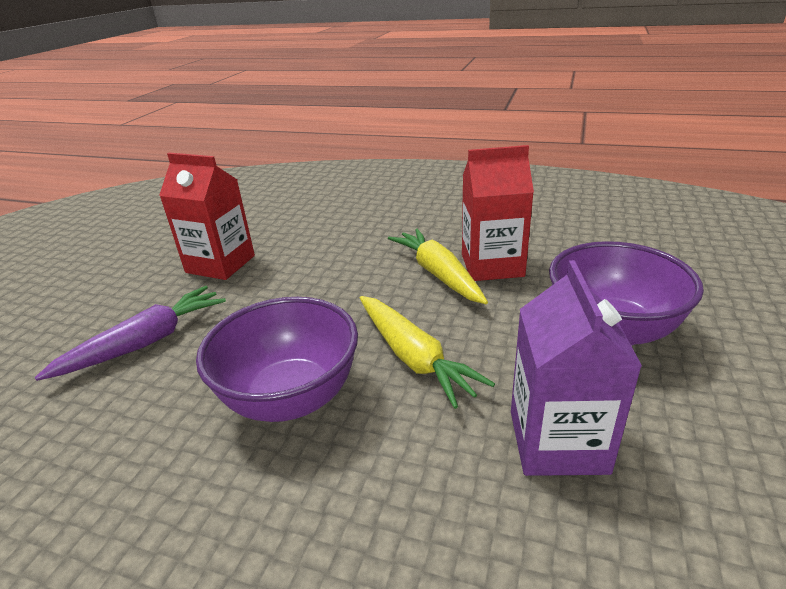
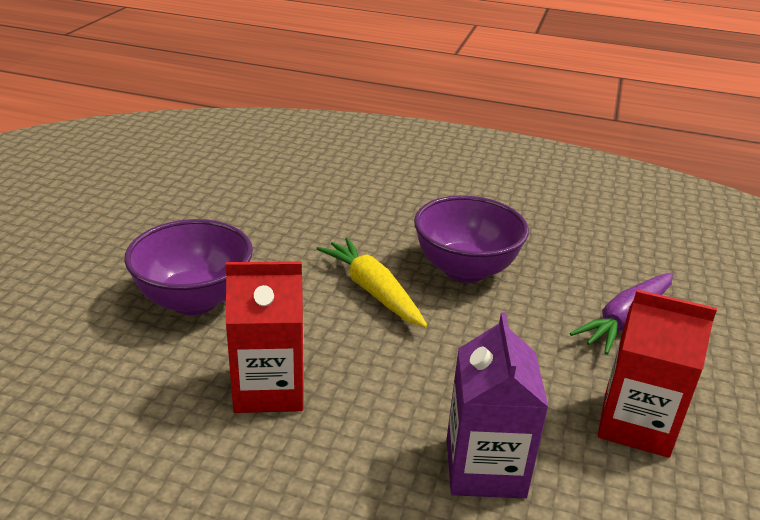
camera: 175 degrees right, 0 degrees up
(438, 274) = (339, 380): yellow carrot -> none
(557, 441) = (284, 238): purple carton -> purple carton (485, 467)

